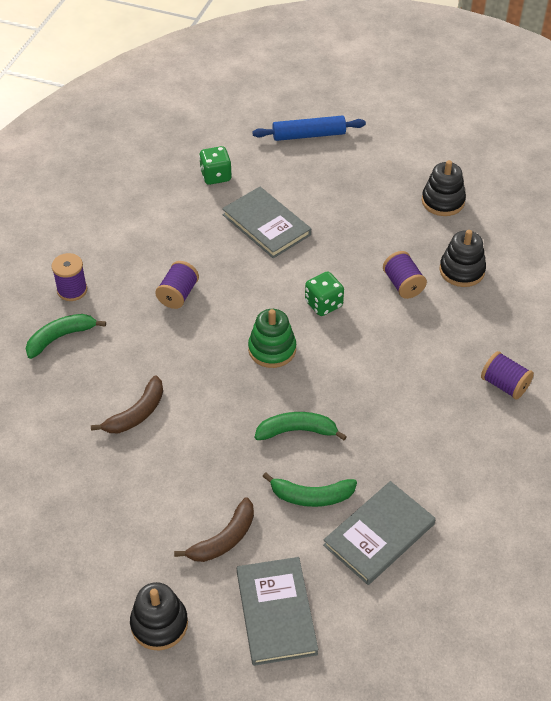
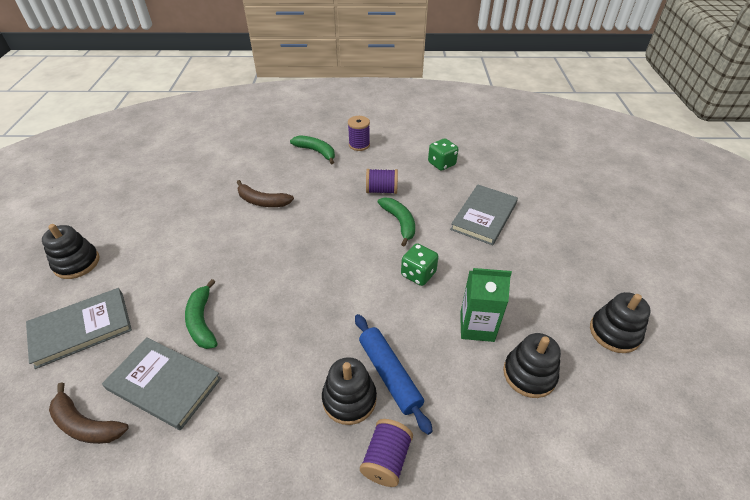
camera: 70 degrees right, 5 degrees down
(216, 176) = (513, 176): green dice -> green dice (441, 164)
(224, 539) = (153, 277): brown banana -> brown banana (86, 424)
(272, 349) = (352, 255): green stacking toy -> none
(297, 431) = (270, 293): green banana -> green banana (399, 222)
(309, 135) = (608, 214): blue rolling pin -> blue rolling pin (389, 375)
(403, 284) = (477, 326): purple spool -> green carton
(444, 395) = (349, 399): none -> black stacking toy

